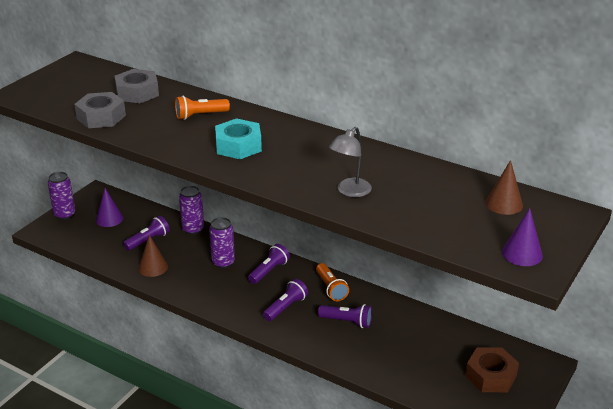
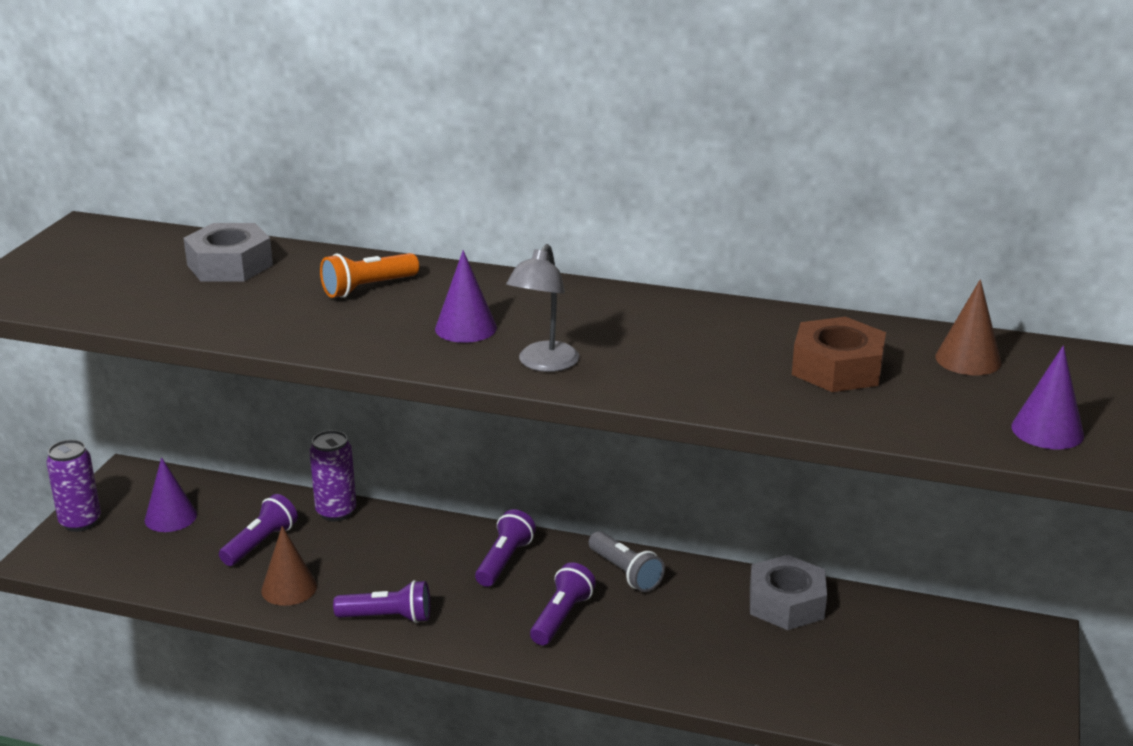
camera: 15 degrees left, 5 degrees down
(101, 117) = (182, 312): grey nut -> grey nut (786, 603)
(223, 262) = (415, 560): purple can -> none
(238, 146) = (466, 328): turquoise nut -> purple cone
(331, 288) = (625, 572): orange flashlight -> grey flashlight
(347, 321) = (678, 623): purple flashlight -> purple flashlight (387, 617)
(350, 191) = (704, 374): grey lamp -> grey lamp (543, 364)
(491, 376) = (958, 670): brown nut -> brown nut (837, 368)

